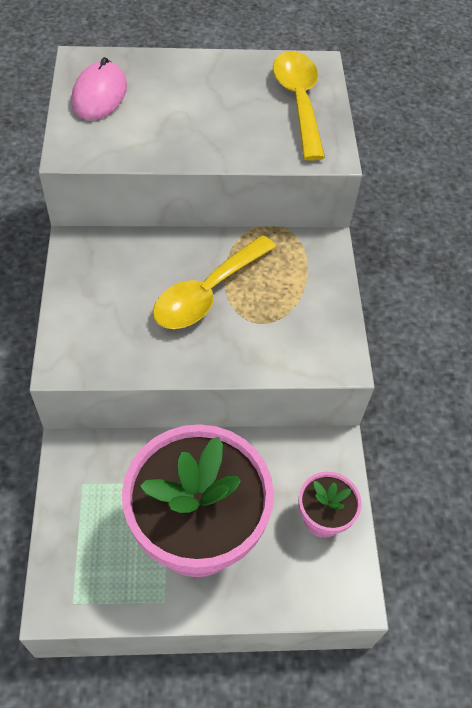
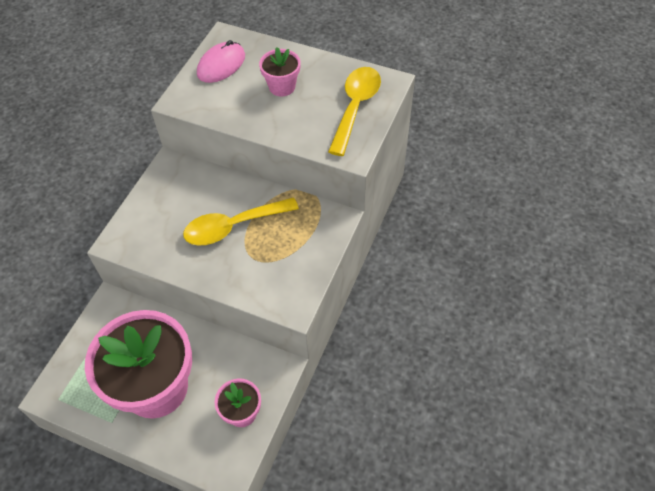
camera: 30 degrees right, 0 degrees up
(194, 101) = (282, 87): none -> pink flower pot

